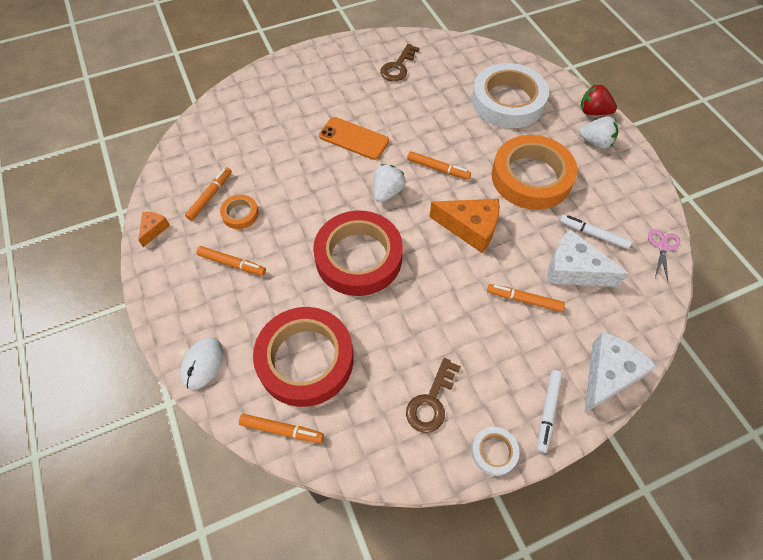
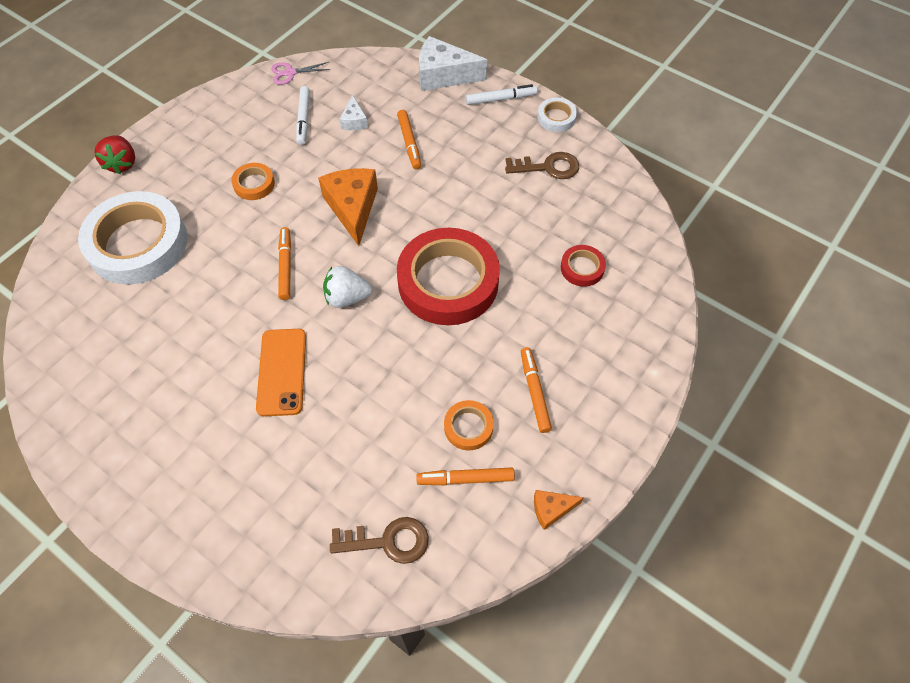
camera: 120 degrees left, 0 degrees up
(202, 364) = (651, 346): white mouse -> none
(282, 430) = (651, 251): orange marker -> none
(305, 359) = (582, 268): red tape -> red tape, size x0.44
(398, 67) = (116, 388): brown key -> brown key (388, 541)
(531, 177) = (254, 184): orange tape -> orange tape, size x0.44
(573, 270) = (354, 121): white cheese -> white cheese, size x0.51
(595, 142) = (173, 149): white strawberry -> none

